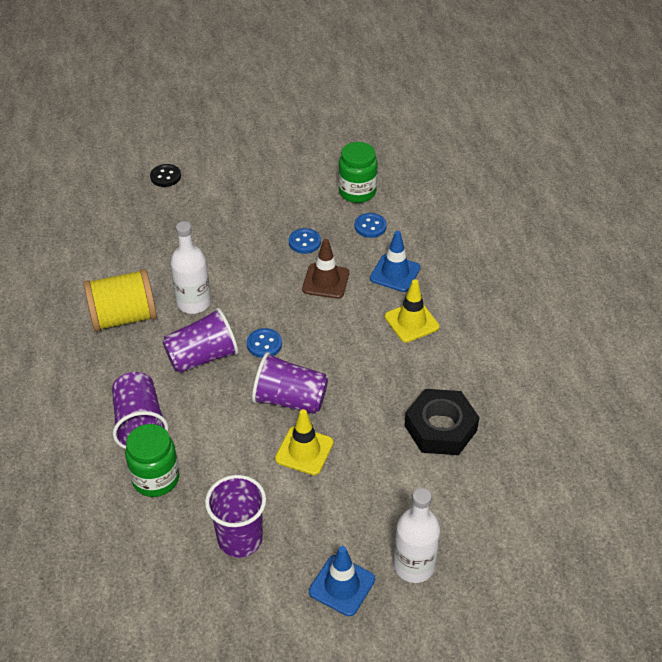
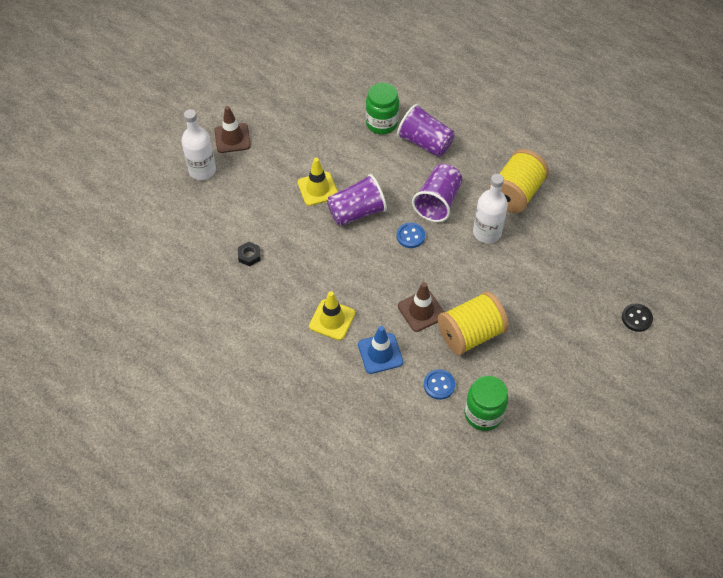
camera: 140 degrees right, 10 degrees up
(240, 539) = (306, 125): purple cup -> none
(304, 242) = (470, 334): blue button -> yellow spool
(342, 585) = (232, 138): blue traffic cone -> brown traffic cone
(440, 428) = (249, 256): black nut -> black nut, size x0.44

